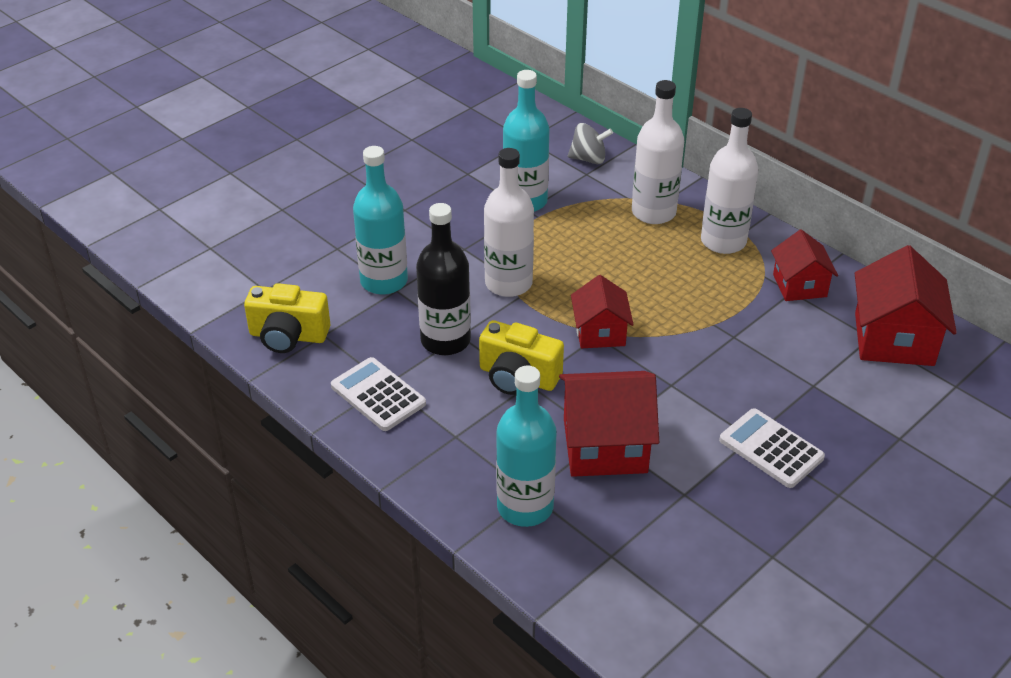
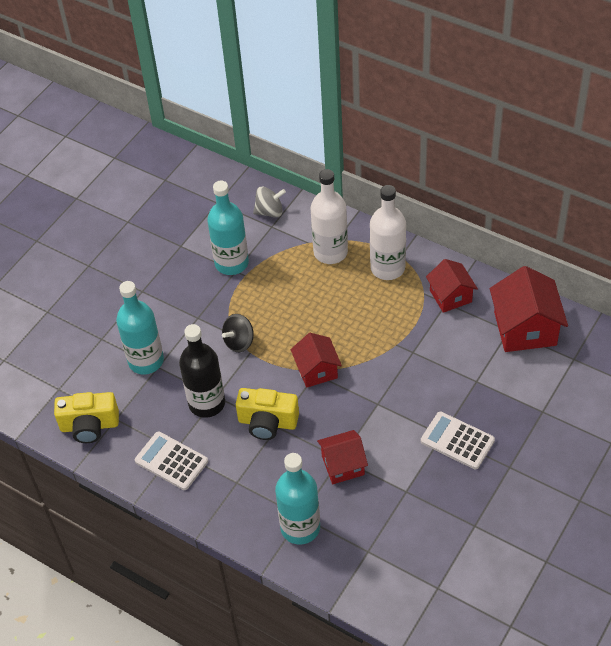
camera: 10 degrees left, 10 degrees up
(508, 283) = (239, 342): white bottle -> black spinning top
(604, 445) = (343, 465): red house -> red house, size x0.62

